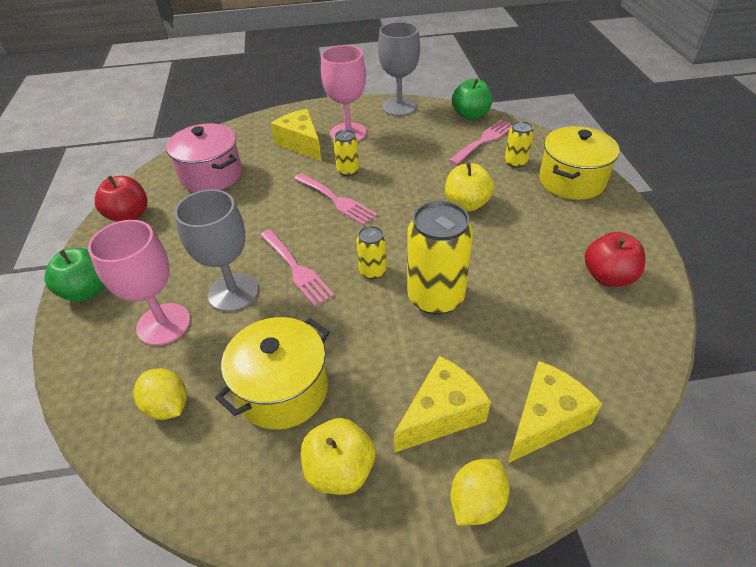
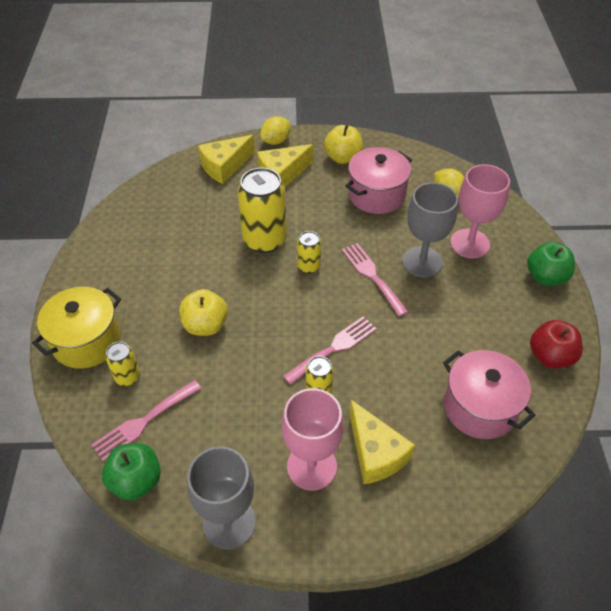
camera: 175 degrees left, 5 degrees up
(283, 390) = (376, 195): yellow pot -> pink pot
(336, 200) = (334, 348): pink fork -> pink fork turned 90 degrees clockwise
(608, 277) = (128, 240): red apple -> none

